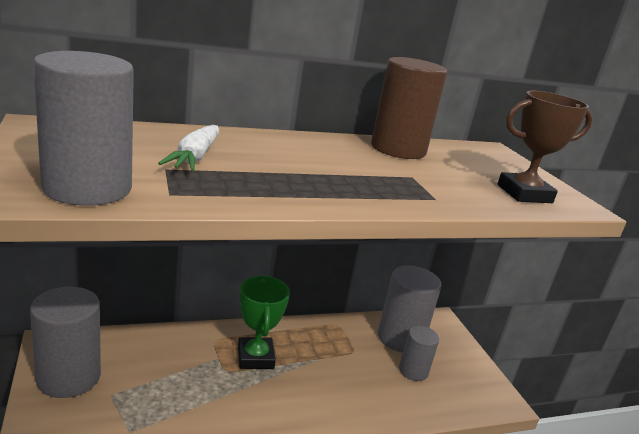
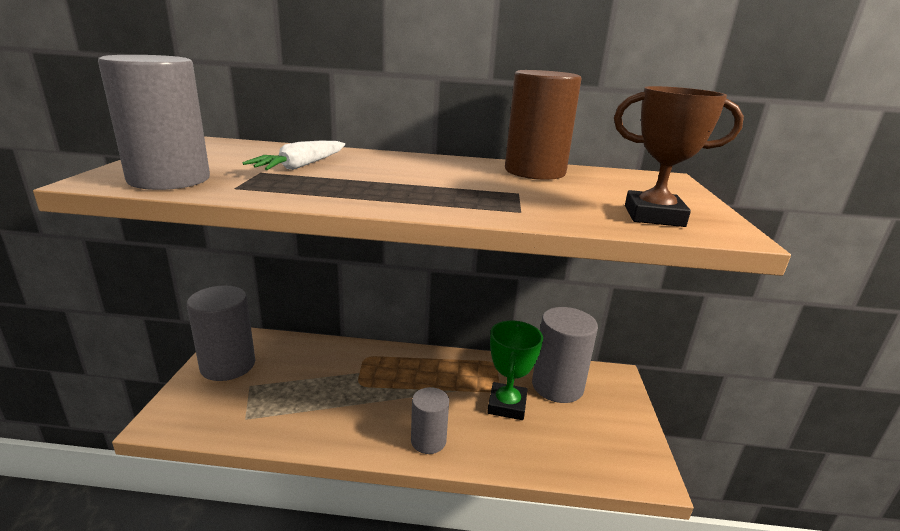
camera: 25 degrees right, 0 degrees up
(255, 357) = (393, 378): green trophy -> green trophy (507, 405)
(413, 371) = (553, 421): grey cylinder -> grey cylinder (428, 441)

